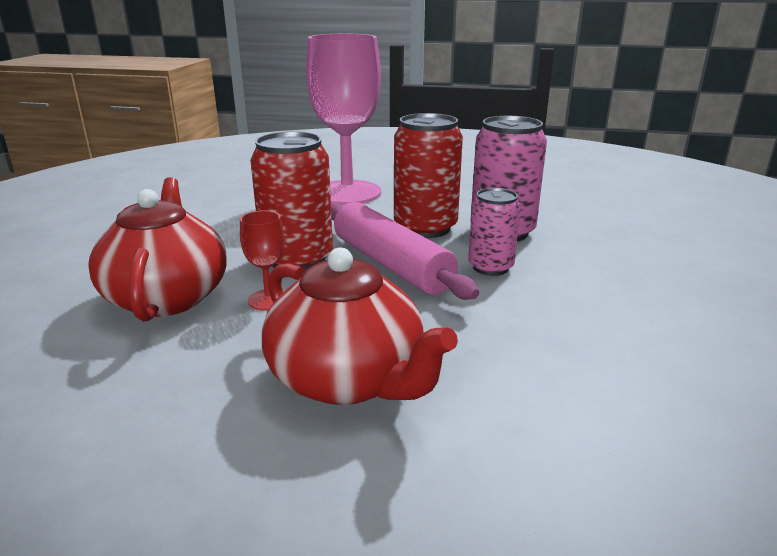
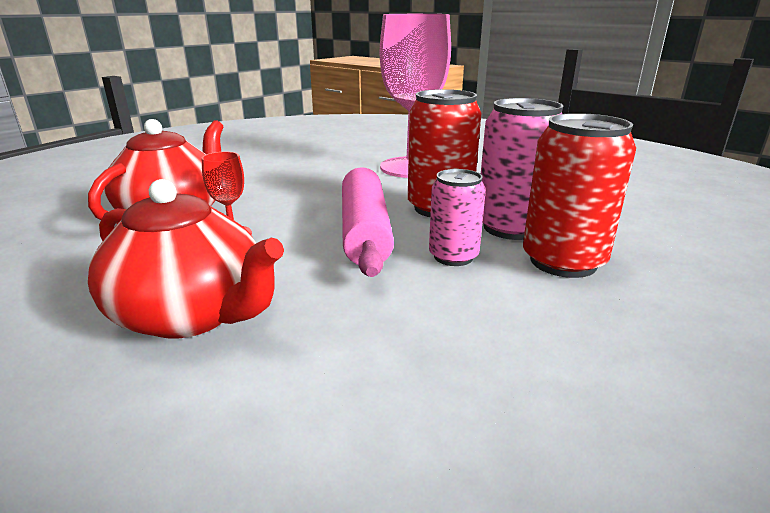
camera: 30 degrees right, 0 degrees up
(297, 259) = (298, 209): red can -> red can (563, 261)
(348, 379) = (192, 314): red teapot -> red teapot turned 45 degrees counterclockwise

